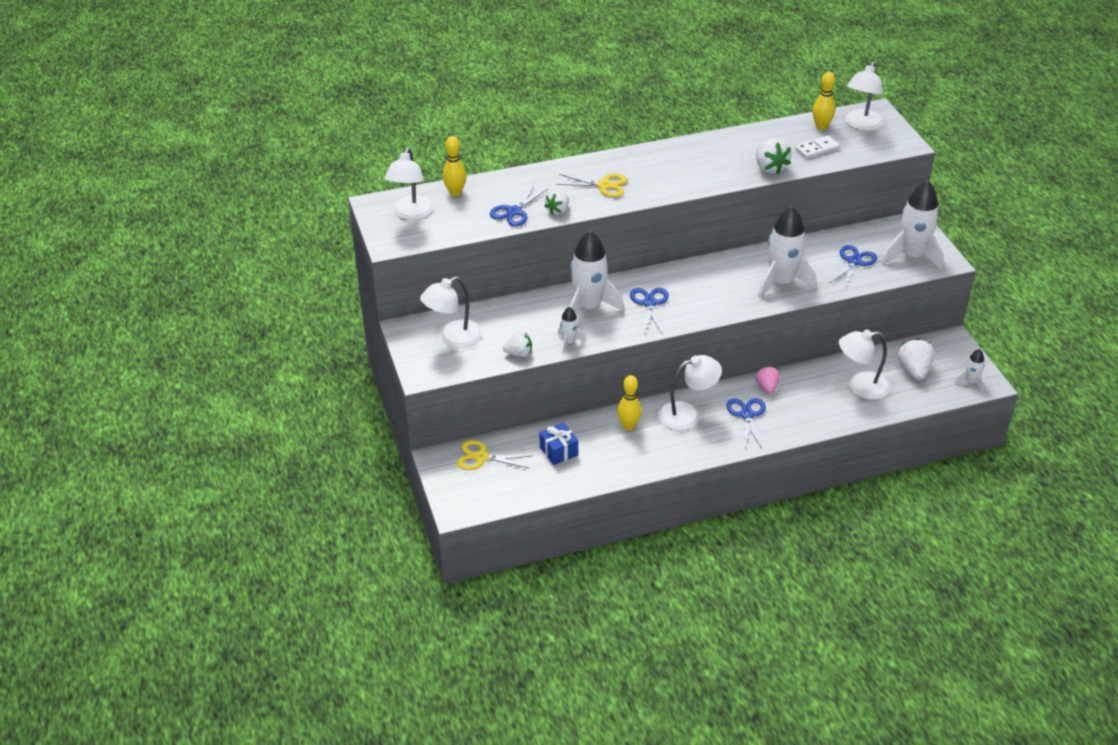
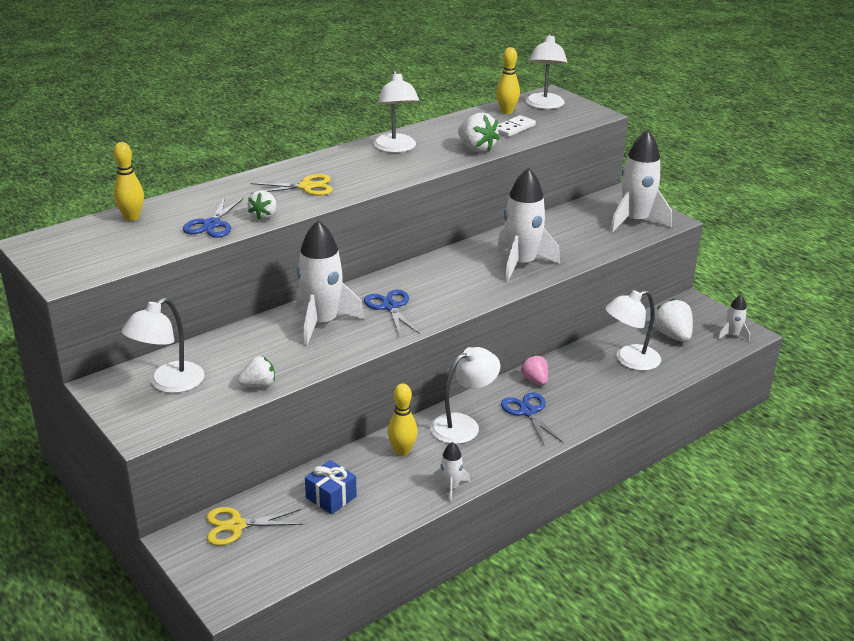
camera: 20 degrees left, 10 degrees down
(411, 214) = (82, 245): white lamp -> white lamp (396, 148)
(569, 342) = (315, 362): white rocket -> white rocket (451, 487)
(854, 261) = (583, 234): blue scissors -> none

